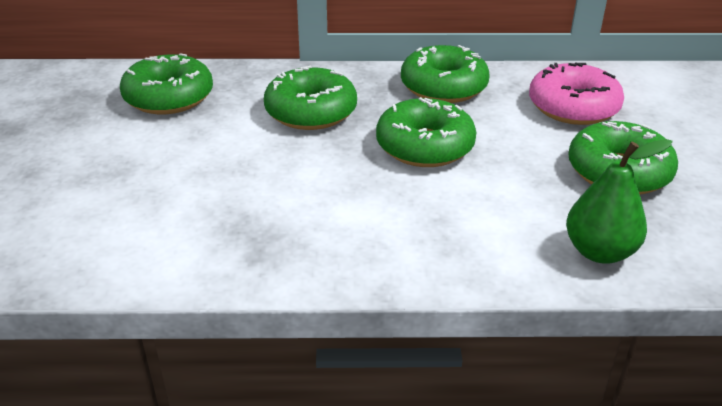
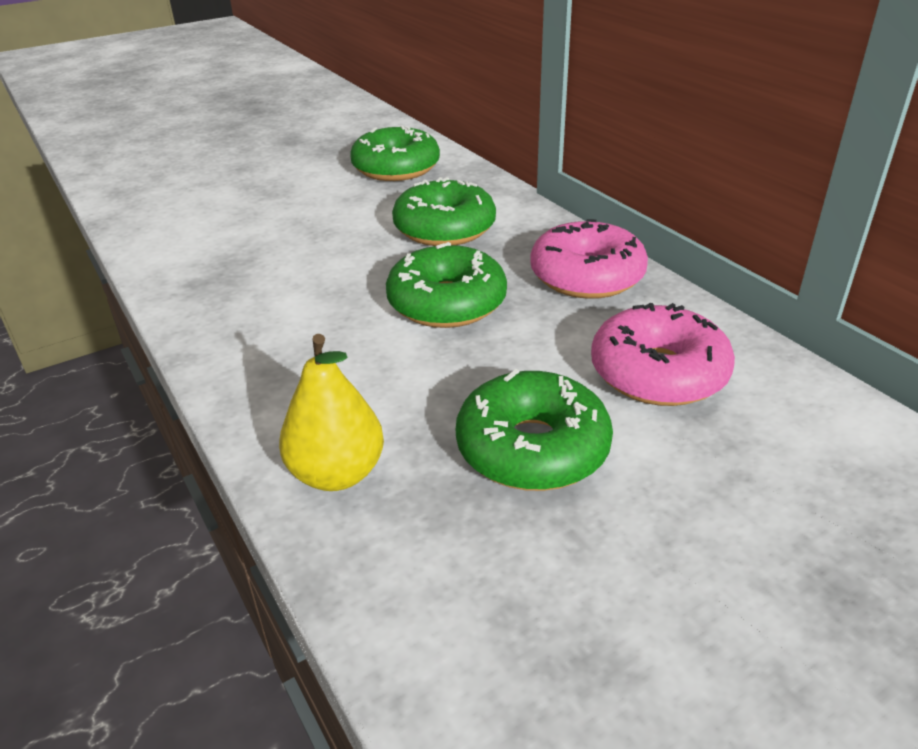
camera: 60 degrees right, 0 degrees up
(443, 87) = (587, 276): green donut -> pink donut
(599, 252) = (337, 474): green pear -> yellow pear

